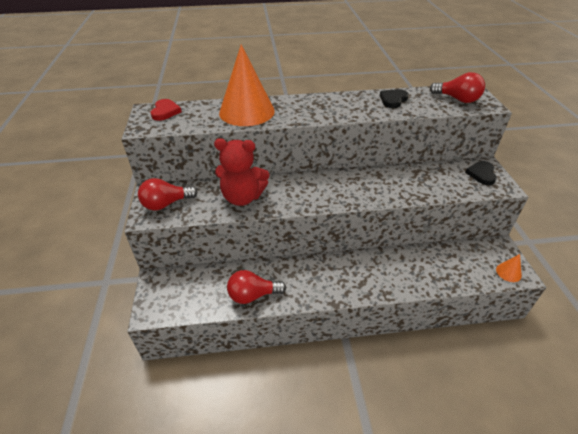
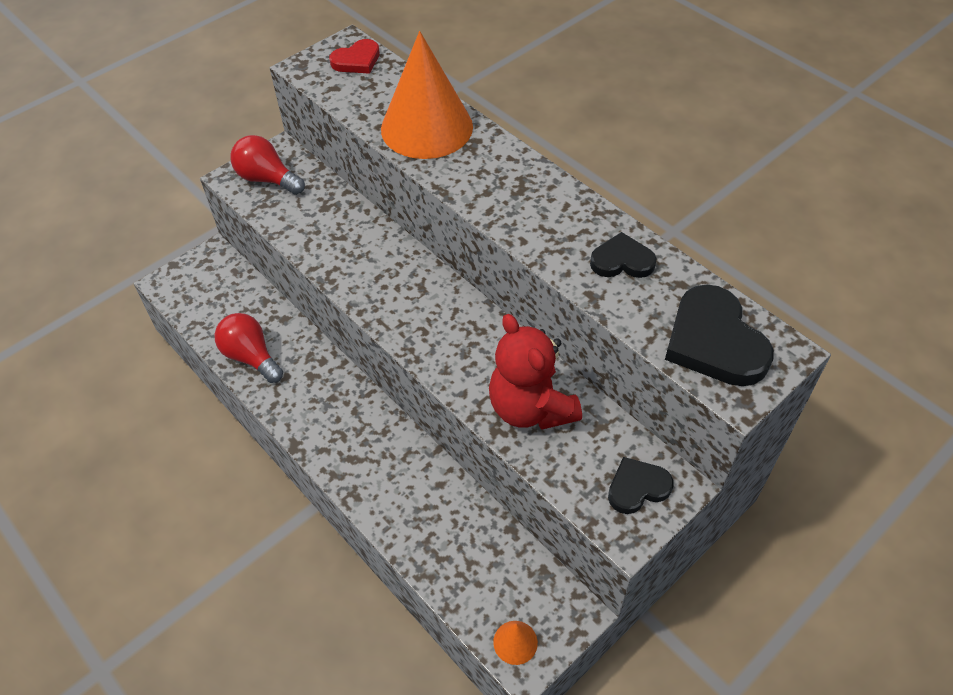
camera: 55 degrees right, 10 degrees up
(242, 197) = (334, 237): red teddy bear -> red teddy bear (530, 408)
(457, 99) = (714, 341): red light bulb -> black heart

